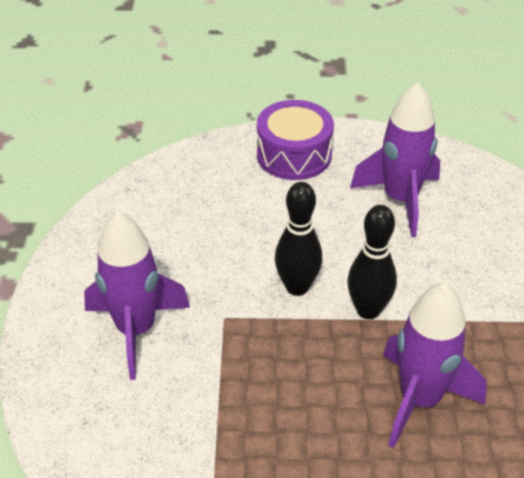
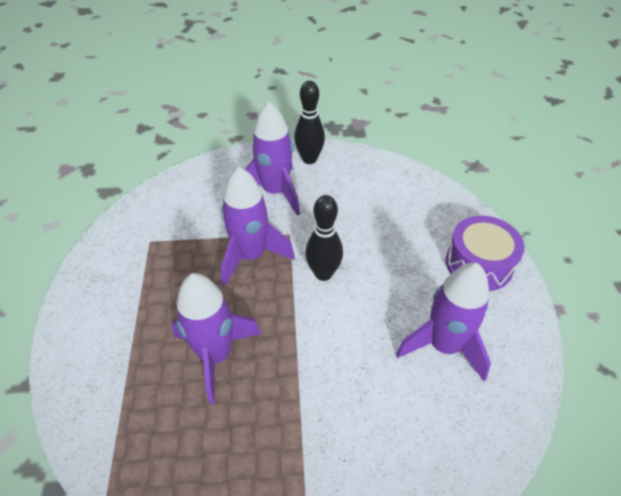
camera: 85 degrees right, 5 degrees up
(259, 361) = (251, 256): none -> purple rocket
(368, 310) = (304, 320): black bowling pin -> black bowling pin (309, 159)

